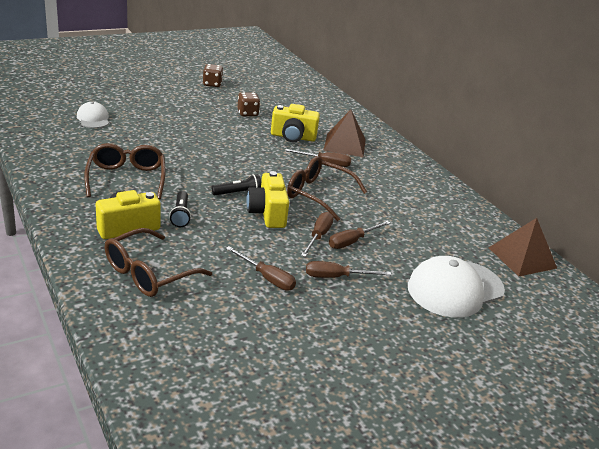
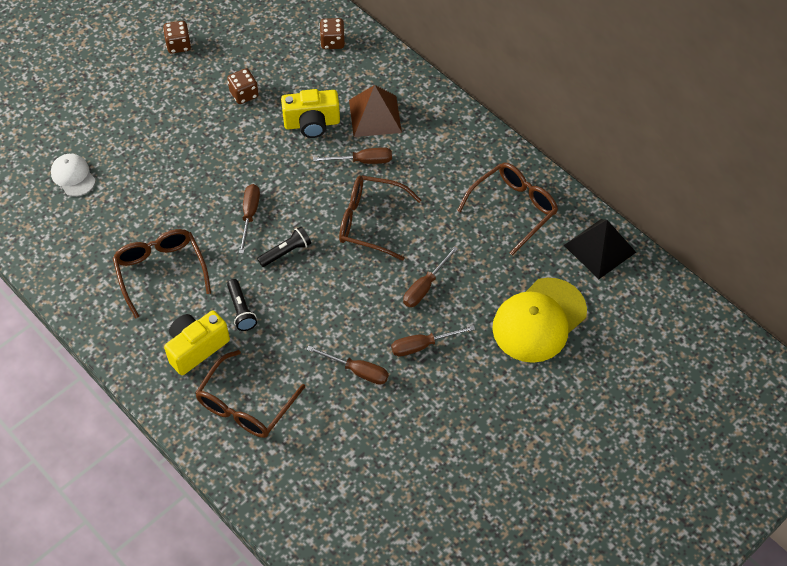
camera: 10 degrees left, 25 degrees up
(267, 213) = (327, 274): yellow camera -> none
(318, 236) = (389, 291): brown screwdriver -> brown screwdriver (250, 215)
(326, 107) = (332, 42): none -> brown dice
(446, 216) = (513, 209): none -> brown glasses
(455, 288) = (539, 320): white cap -> yellow cap
(522, 257) = (599, 248): brown pyramid -> black pyramid

